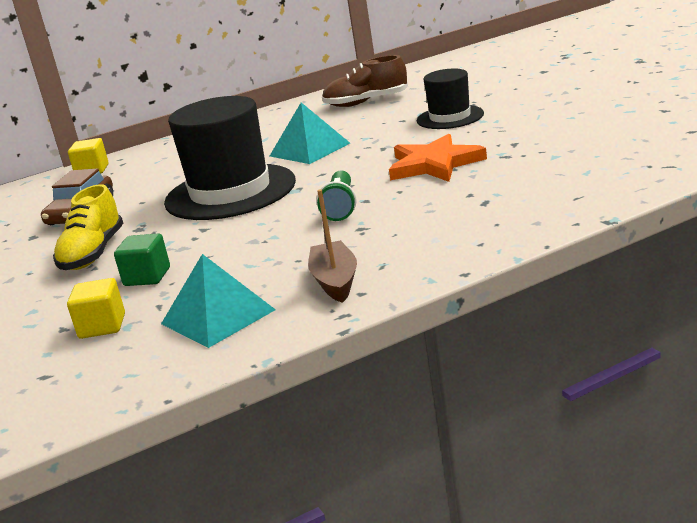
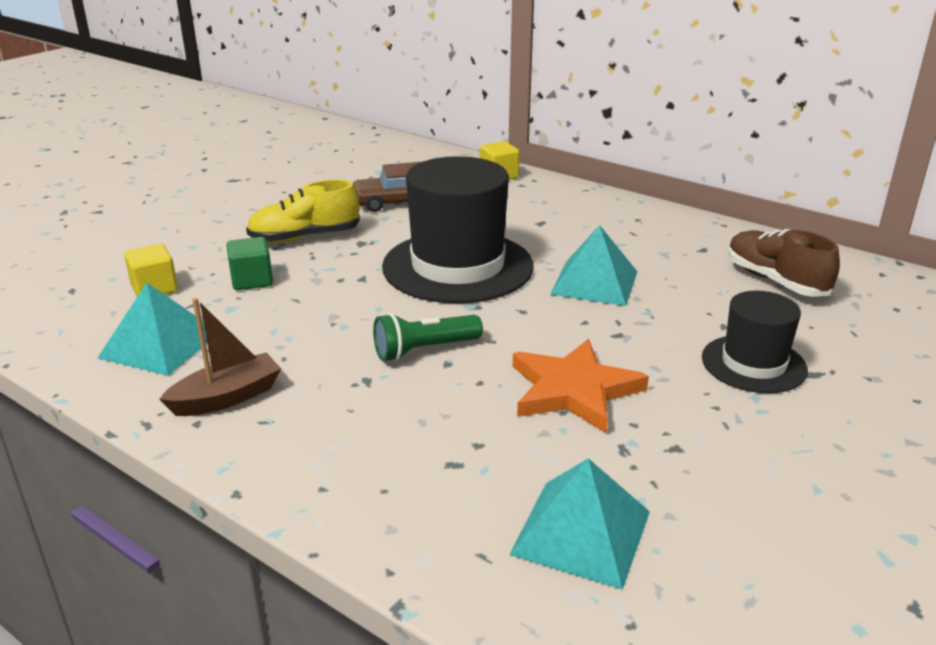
camera: 60 degrees right, 5 degrees up
(572, 171) = (581, 532): none -> turquoise pyramid

